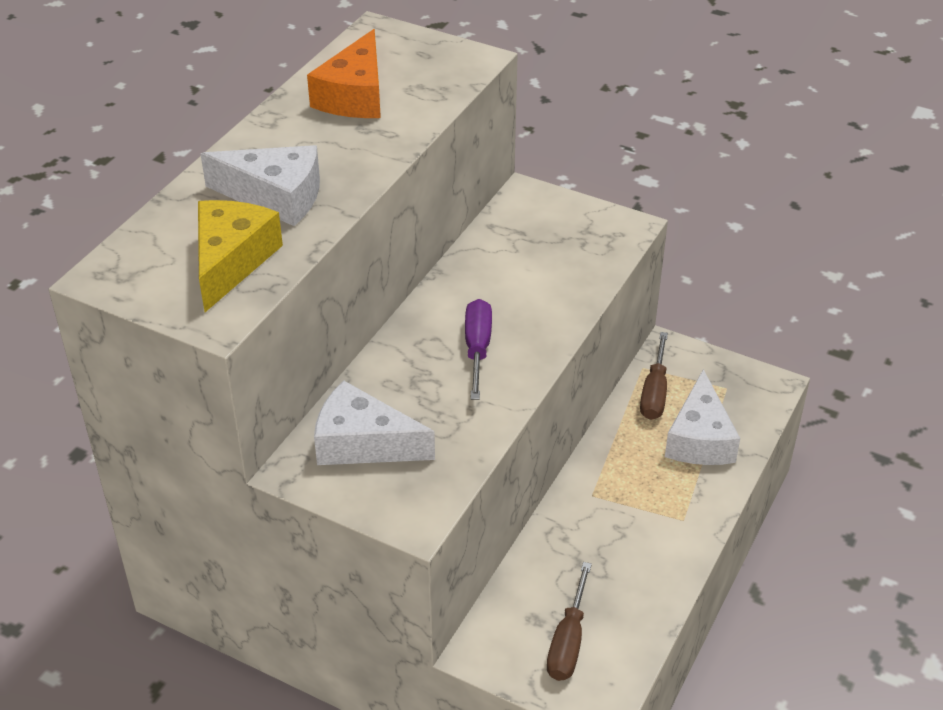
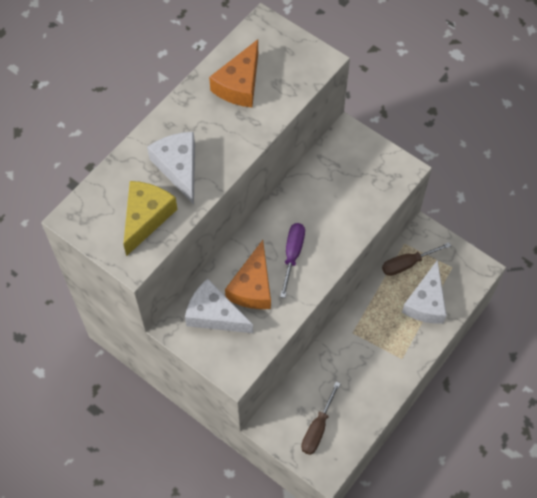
camera: 10 degrees right, 20 degrees up
(275, 197) = (178, 168): white cheese -> white cheese turned 135 degrees counterclockwise
(420, 397) = (252, 286): none -> orange cheese
(654, 393) = (407, 264): brown screwdriver -> brown screwdriver turned 45 degrees clockwise

